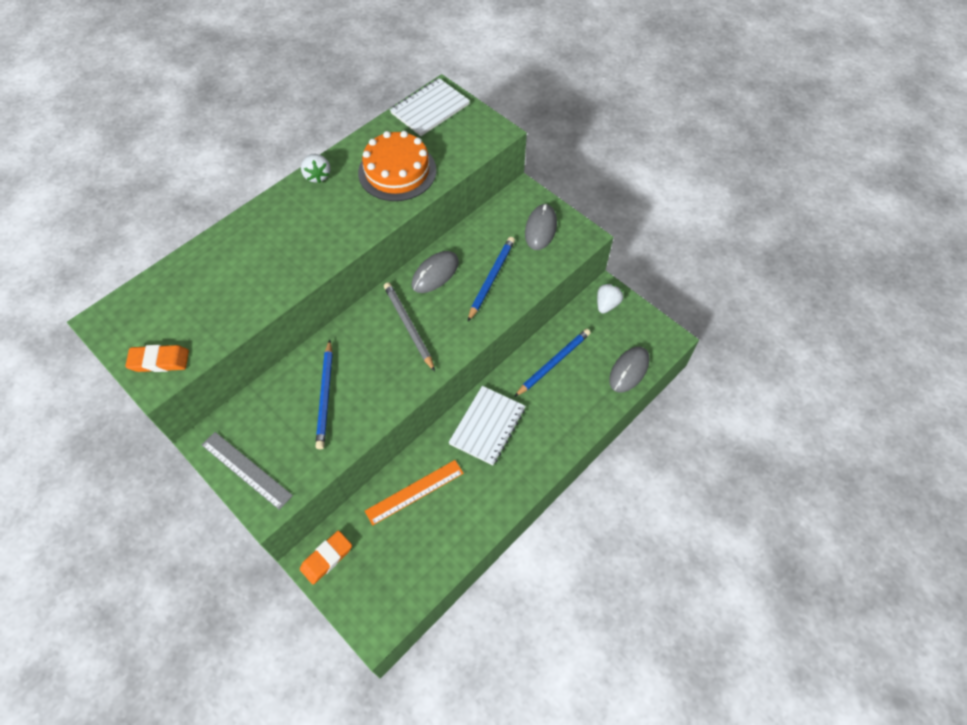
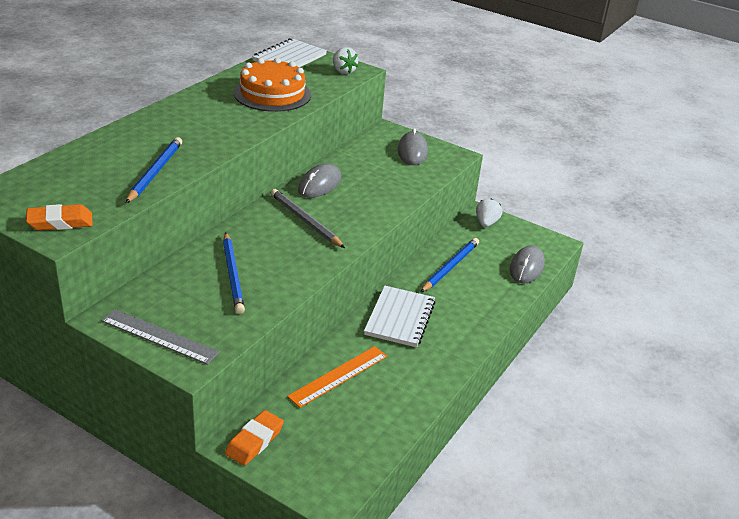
camera: 15 degrees left, 25 degrees down
(317, 175) = (193, 98): white strawberry -> white strawberry (343, 71)
(491, 279) = (377, 185): blue pencil -> blue pencil (155, 172)

